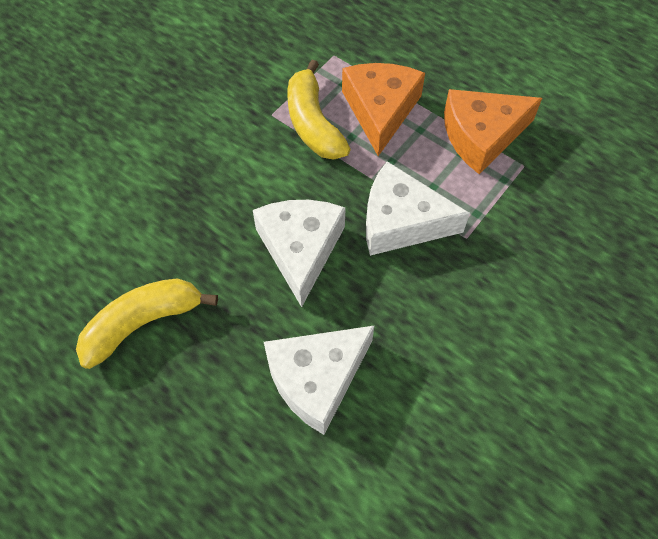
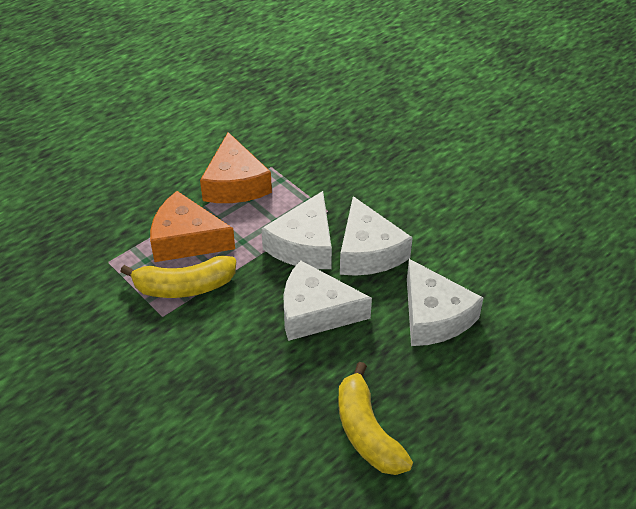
camera: 80 degrees left, 15 degrees down
(408, 291) = (368, 252): none -> white cheese

